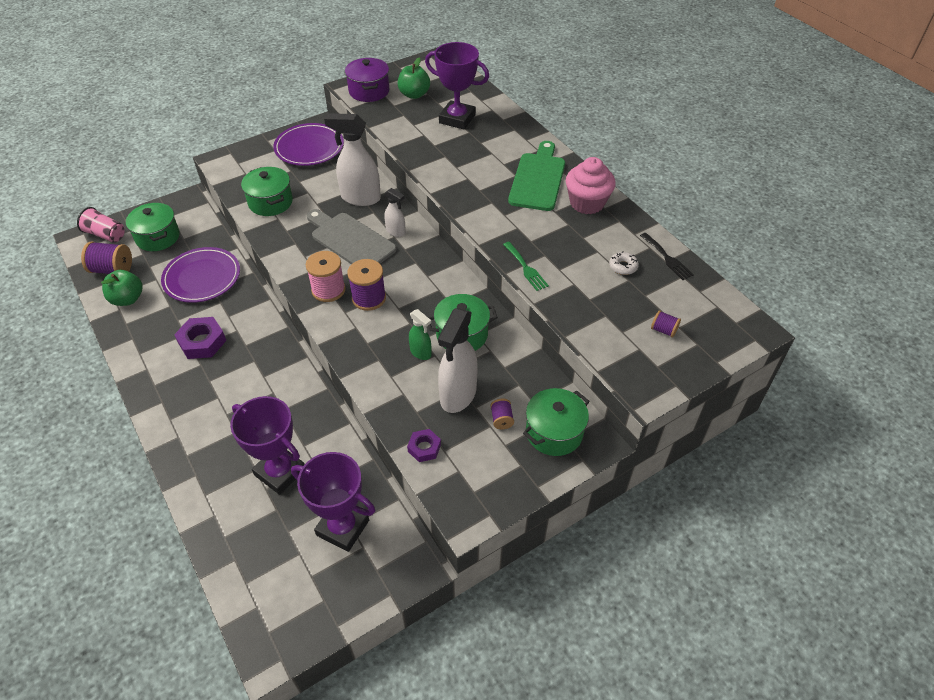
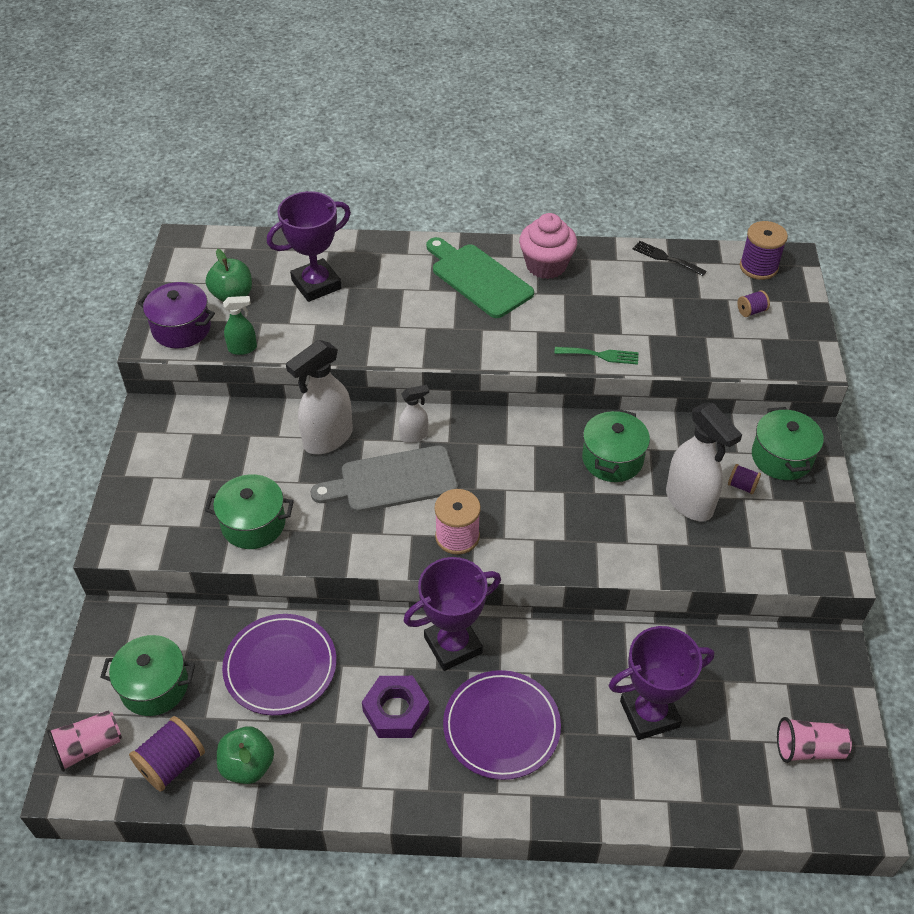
camera: 55 degrees left, 0 degrees up
(309, 148) = (184, 442): purple plate -> purple plate (501, 727)
(310, 587) = (808, 749): none -> pink cup
(343, 527) = (754, 689): purple trophy -> purple trophy (453, 645)
(369, 298) = (500, 507): purple spool -> purple spool (758, 267)
(421, 352) = (612, 503): green spray bottle -> green spray bottle (243, 348)
(424, 448) = (737, 560): purple nut -> none
(623, 266) = (653, 291): white donut -> none
(667, 258) = (666, 258): black fork -> black fork turned 150 degrees counterclockwise

